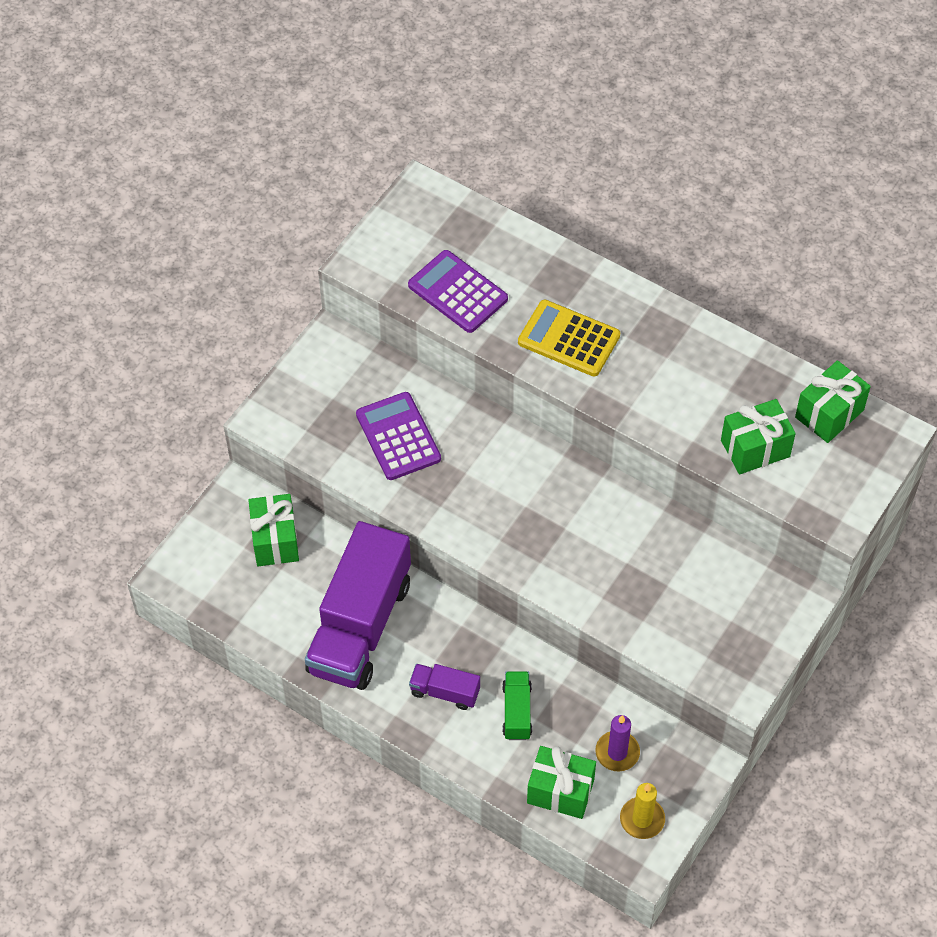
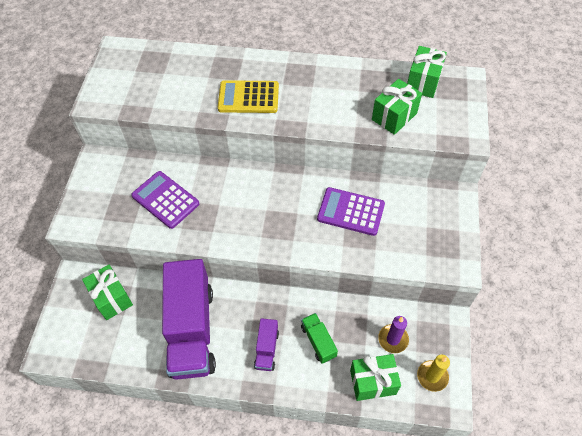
camera: 25 degrees left, 0 degrees up
(445, 692) = (266, 349): purple truck -> purple truck turned 75 degrees counterclockwise
(457, 292) = (166, 96): purple calculator -> purple calculator (350, 212)

